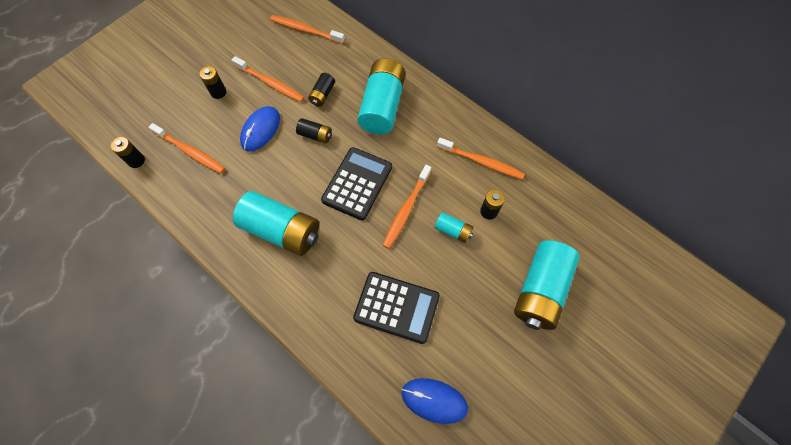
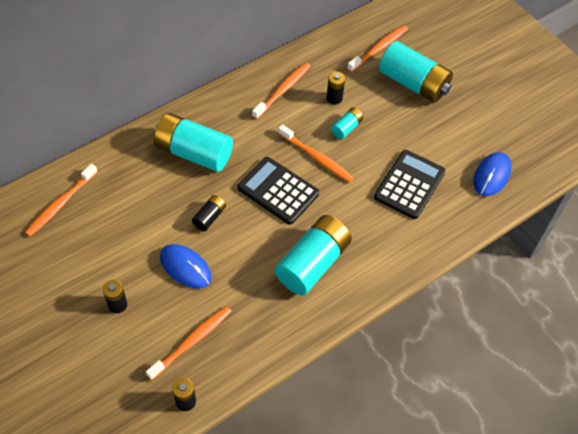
camera: 80 degrees left, 10 degrees down
(270, 83) = (125, 250): orange toothbrush -> orange toothbrush (379, 48)
(322, 95) = (159, 202): black battery -> none

